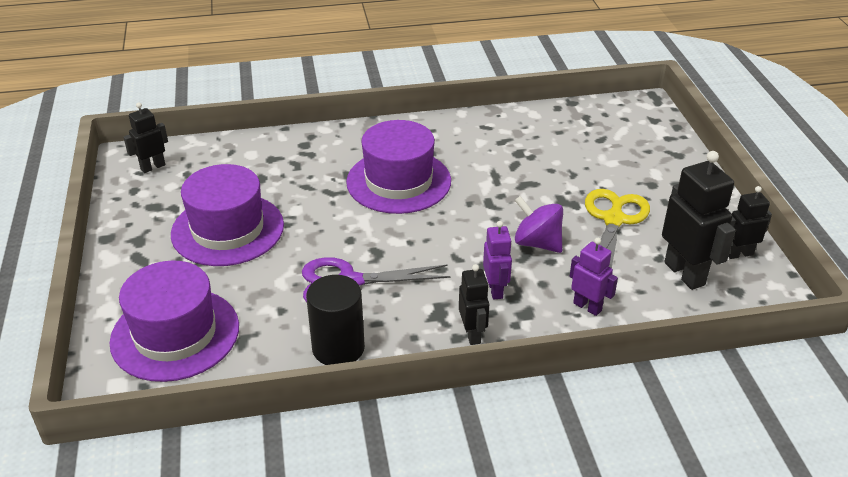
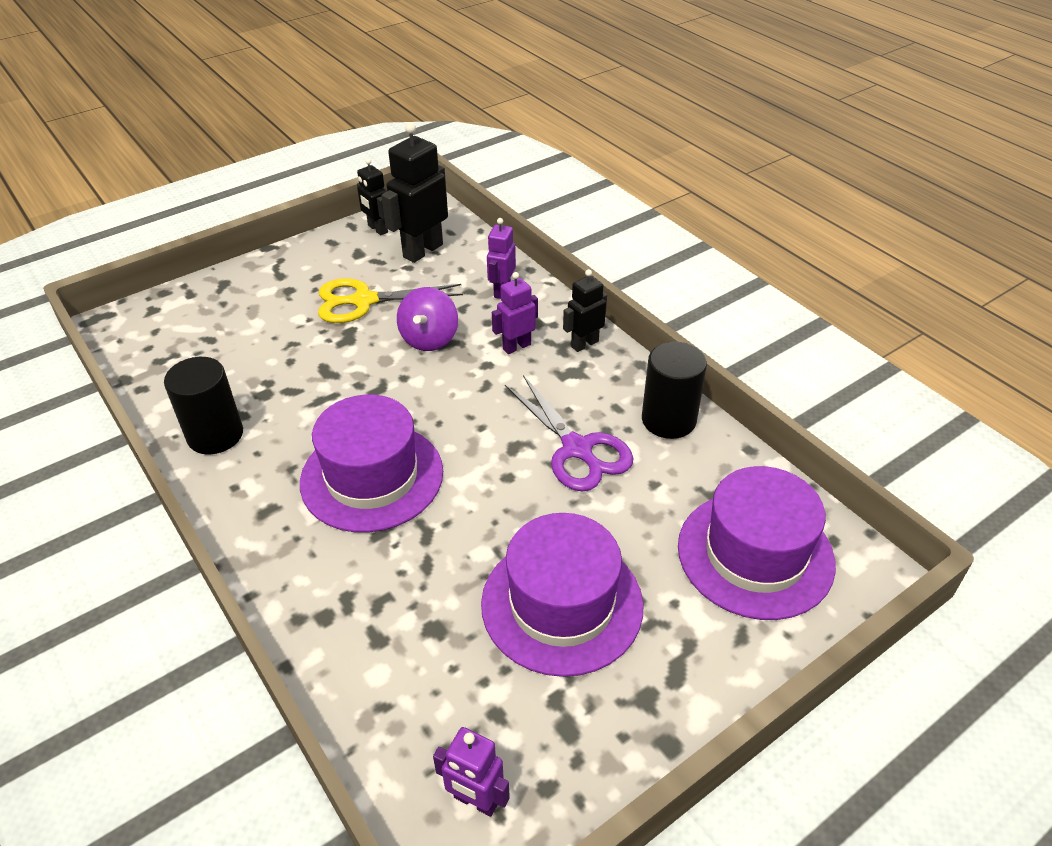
camera: 115 degrees left, 5 degrees up
(152, 167) = (475, 801): black robot -> purple robot
(487, 129) = (215, 435): none -> black cylinder

